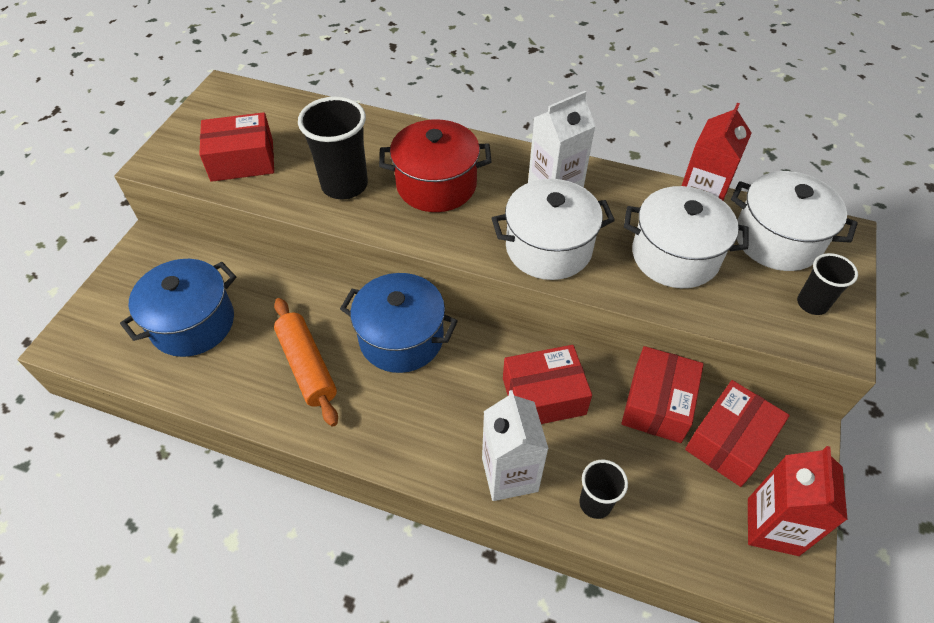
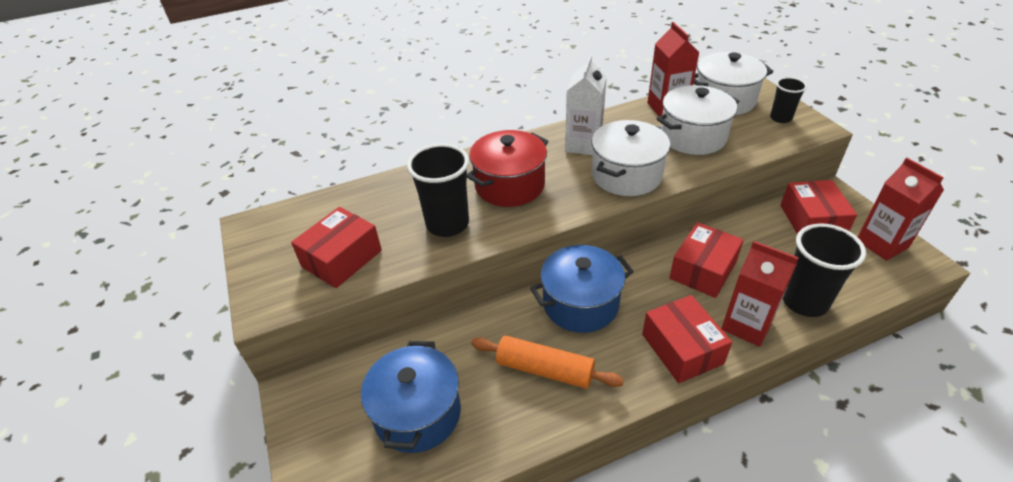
camera: 40 degrees left, 10 degrees down
(509, 474) = (746, 325): white carton -> red carton
(595, 503) = (804, 301): black cup -> black cup, size x1.74
(657, 403) = (758, 229): red box -> red box (682, 349)

